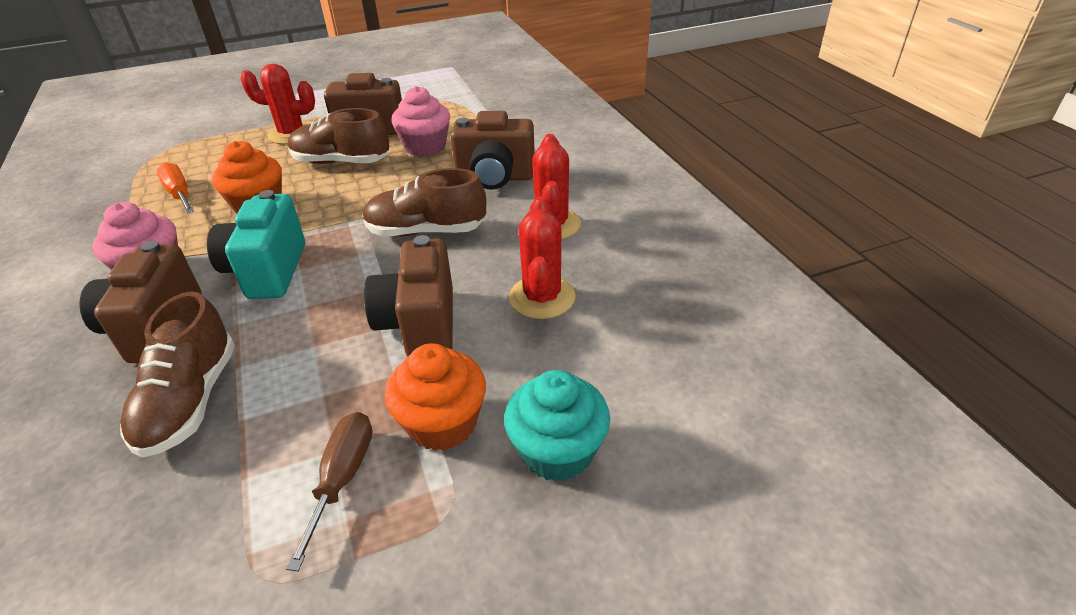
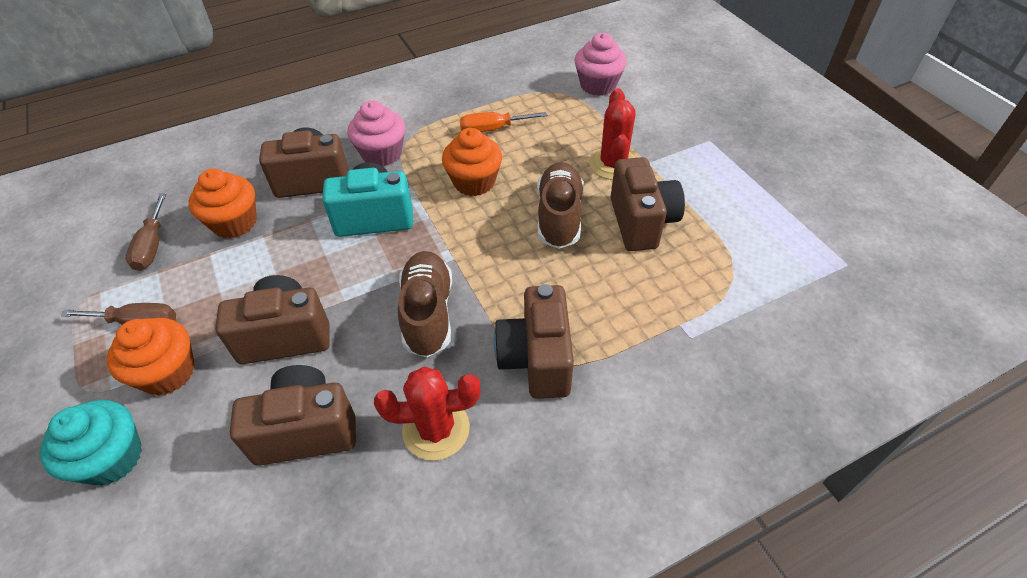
camera: 85 degrees right, 10 degrees up
(177, 499) = (152, 246): none -> brown screwdriver
(179, 194) = (492, 129): orange screwdriver -> orange screwdriver turned 150 degrees counterclockwise
(190, 401) = (234, 223): brown shoe -> orange cupcake
(425, 147) = (602, 280): pink cupcake -> pink cupcake (598, 85)
(542, 297) = (306, 430): red cactus -> brown camera

